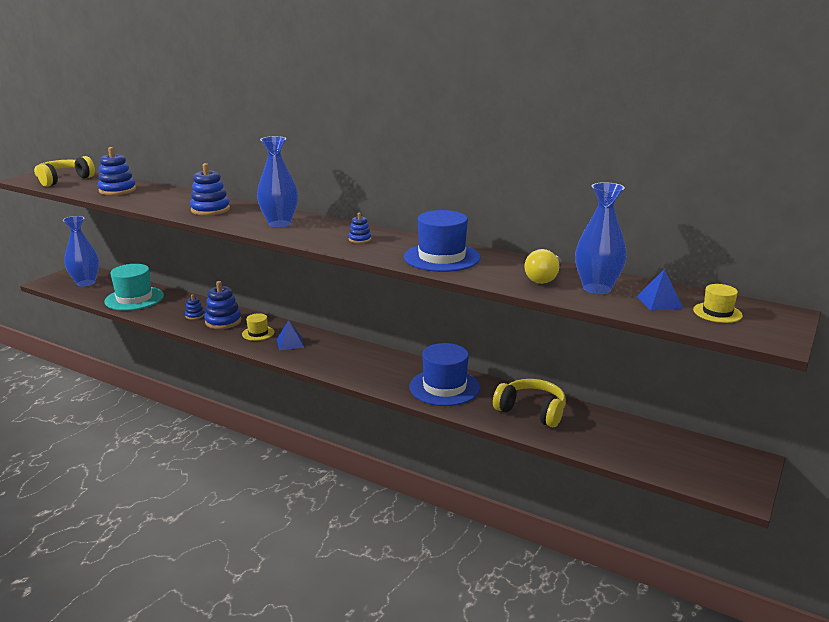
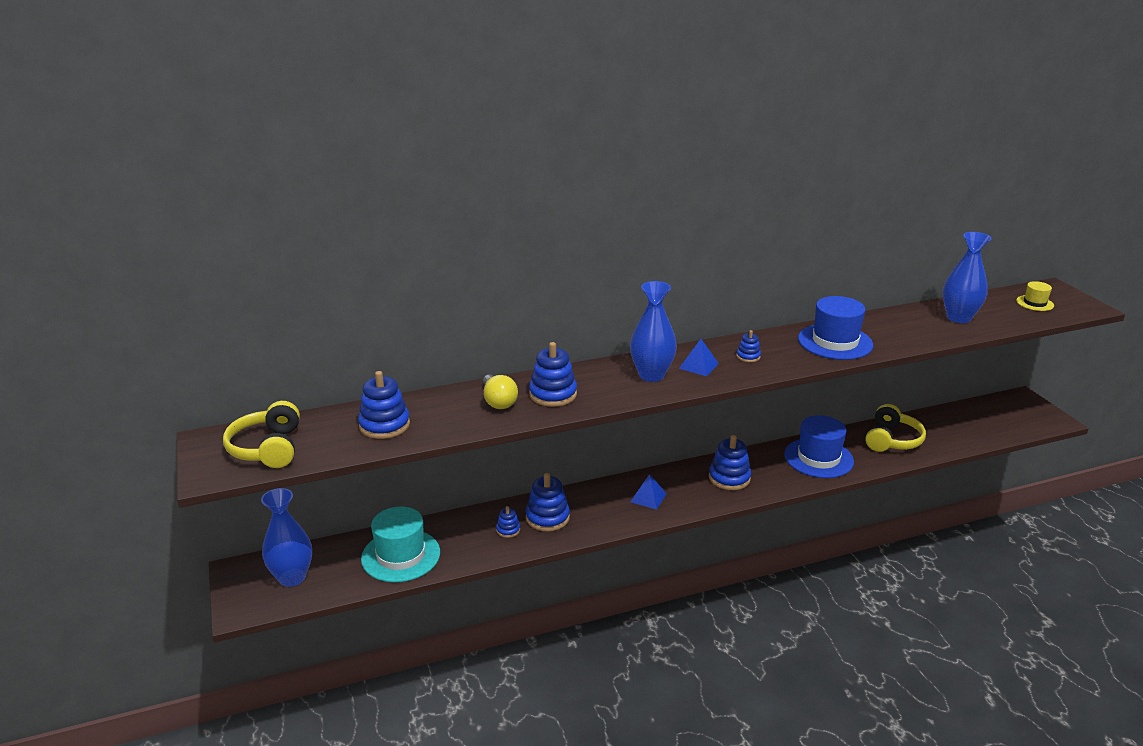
camera: 50 degrees left, 5 degrees up
(258, 333) = (603, 507): yellow hat -> none
(358, 362) = (729, 478): none -> blue stacking toy
(531, 411) = (892, 440): yellow headphones -> yellow headphones turned 135 degrees clockwise
(544, 279) = (922, 326): yellow light bulb -> yellow light bulb (498, 401)
(659, 302) = (1002, 310): blue pyramid -> blue pyramid (698, 366)

